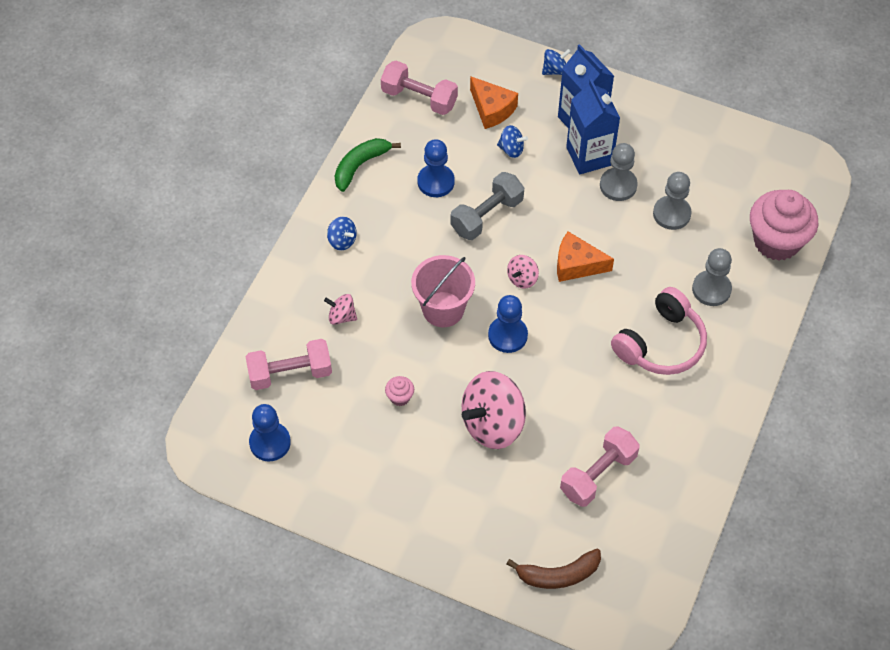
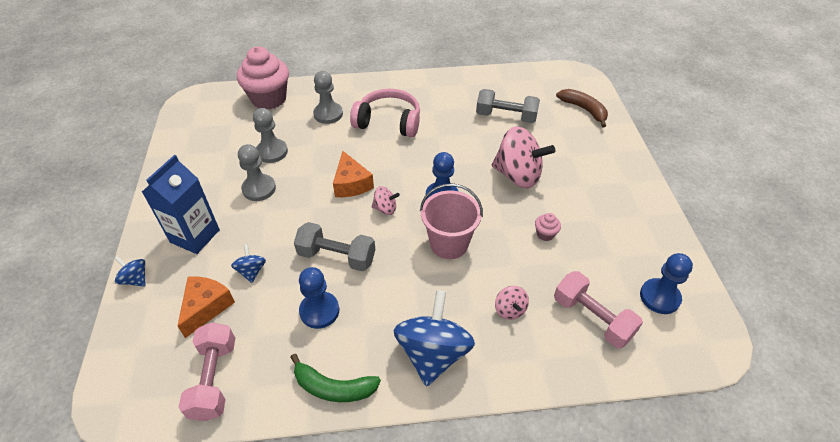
camera: 120 degrees left, 10 degrees down
(342, 241) = (433, 353): blue spinning top -> blue spinning top, size x2.14
(589, 156) = (235, 216): blue carton -> none
(598, 474) = (506, 116): pink dumbbell -> grey dumbbell

